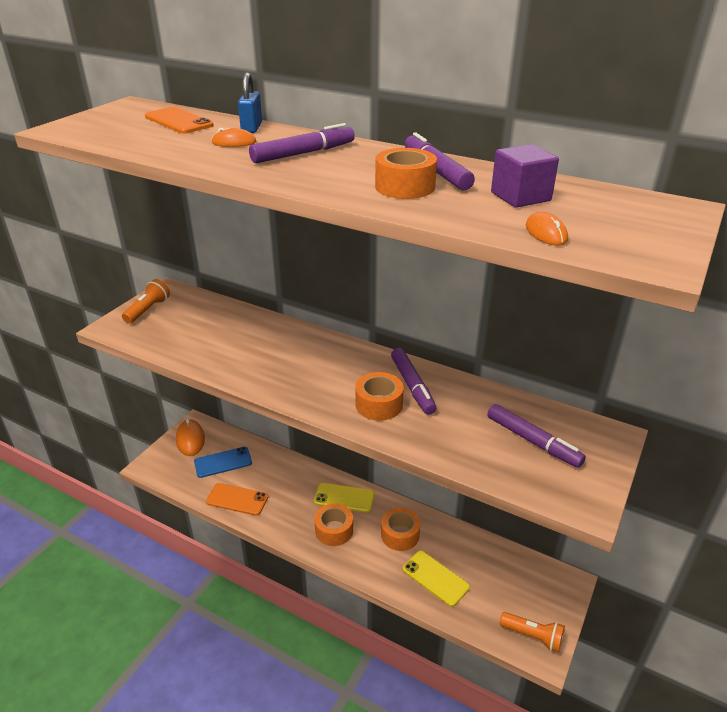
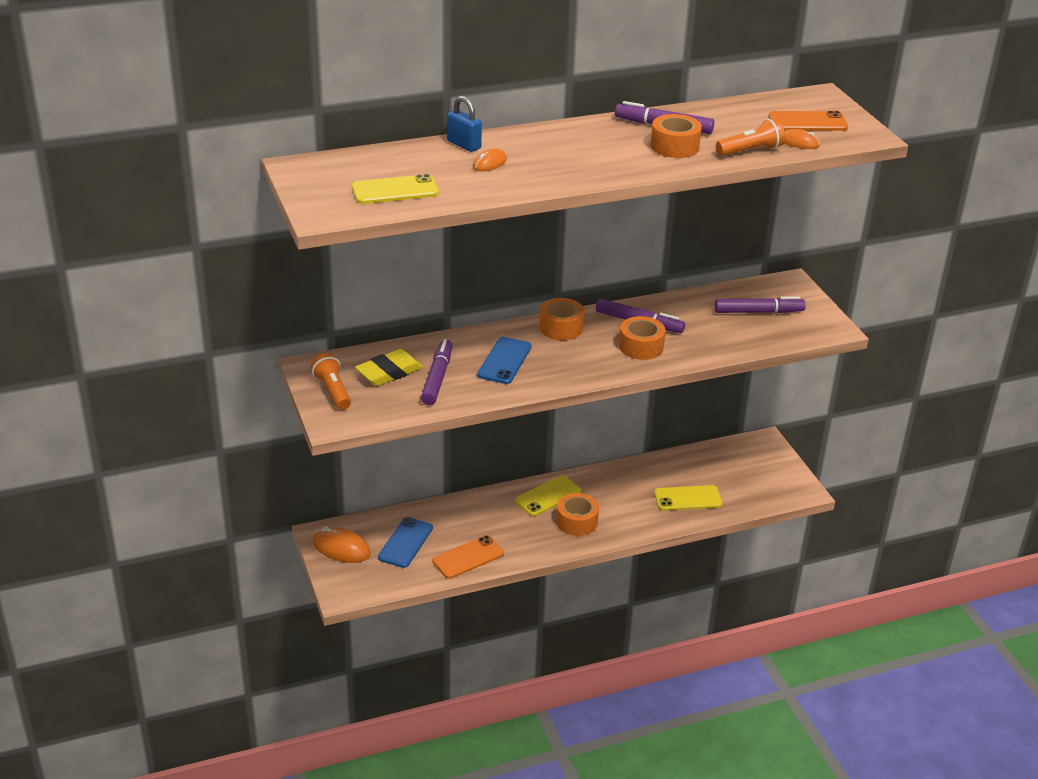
camera: 50 degrees left, 0 degrees up
(133, 133) = (395, 190): none -> yellow phone
(178, 121) = (393, 164): orange phone -> orange phone (807, 122)
(196, 318) = (389, 372): none -> yellow eraser
(270, 353) = (504, 361): none -> blue phone
(303, 153) = (558, 150): purple marker -> purple marker (437, 378)
(400, 535) = (625, 490): orange tape -> orange tape (561, 327)
(520, 196) = (742, 124): purple cube -> none
(533, 636) = (786, 486): orange flashlight -> orange flashlight (750, 151)

